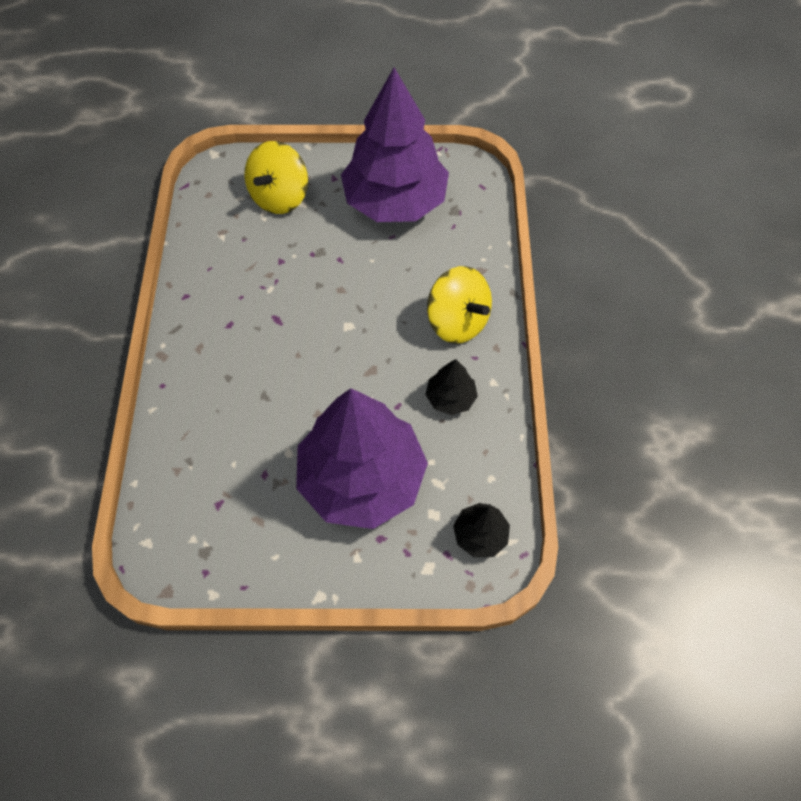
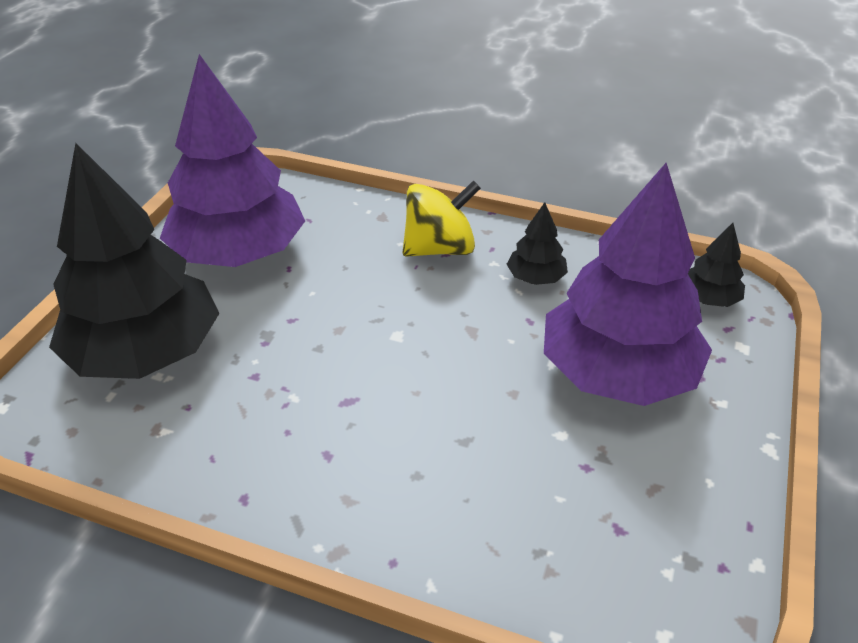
camera: 70 degrees left, 20 degrees down
(280, 197) = (145, 352): yellow spinning top -> black tree

